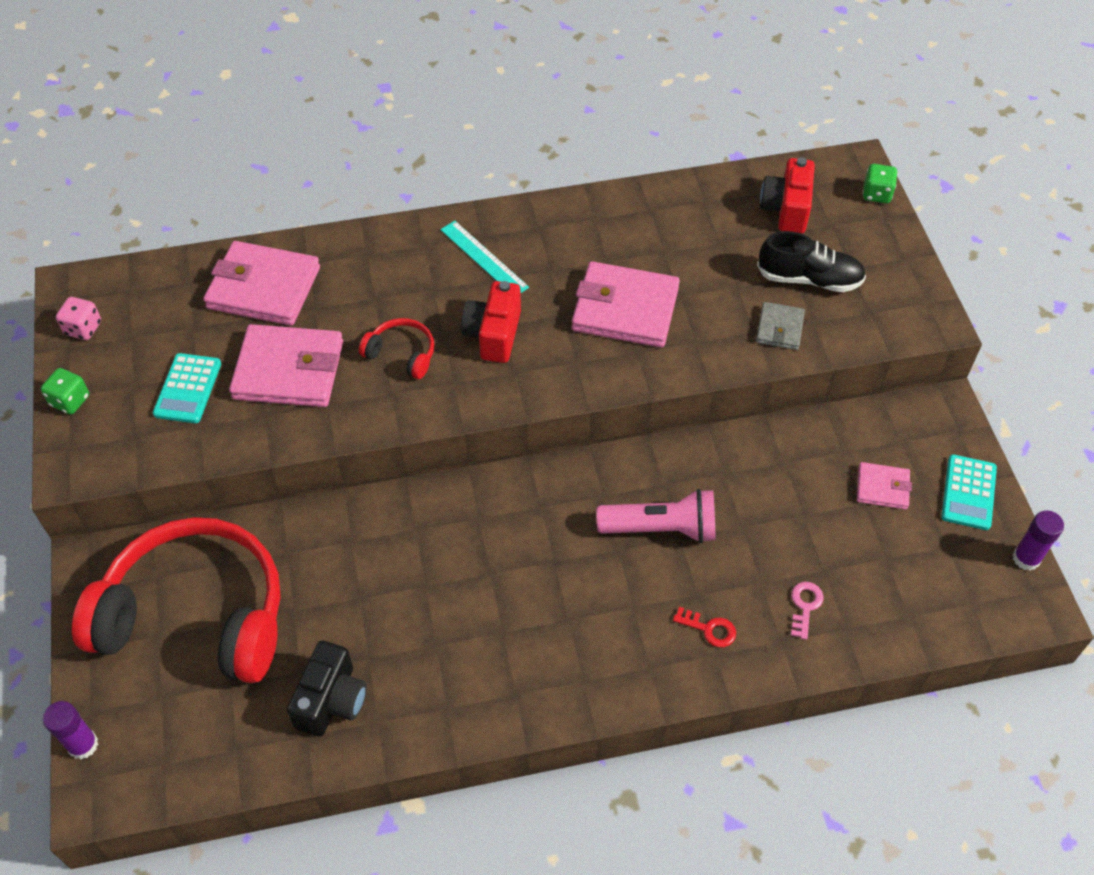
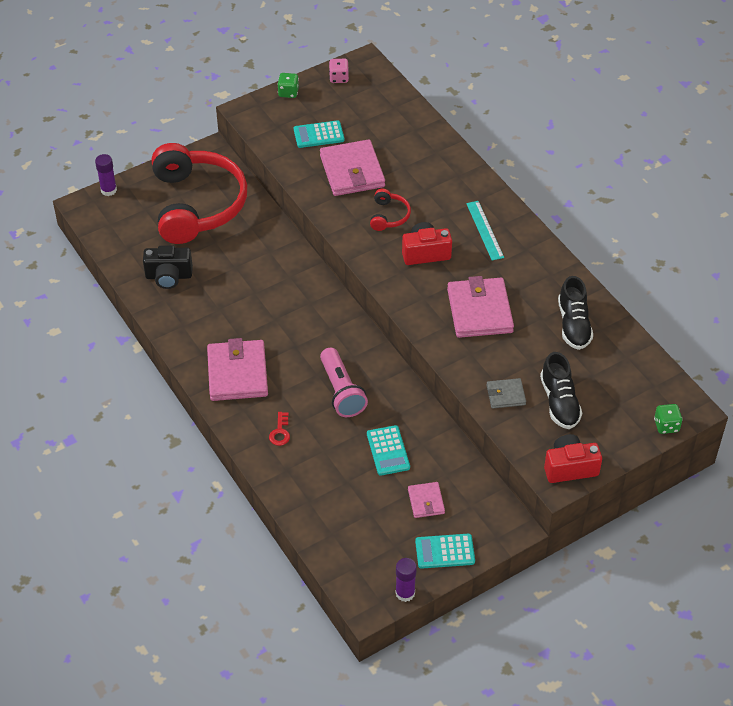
camera: 70 degrees right, 5 degrees down
(263, 288) = (406, 139): pink wallet -> pink wallet (237, 373)
(483, 258) = (484, 230): turquoise ruler -> turquoise ruler turned 45 degrees counterclockwise
(688, 224) = (573, 325): none -> black shoe
(785, 505) = (388, 451): none -> turquoise calculator
(786, 209) = (619, 376): red camera -> red camera (570, 467)
(805, 606) = (316, 477): pink key -> none

